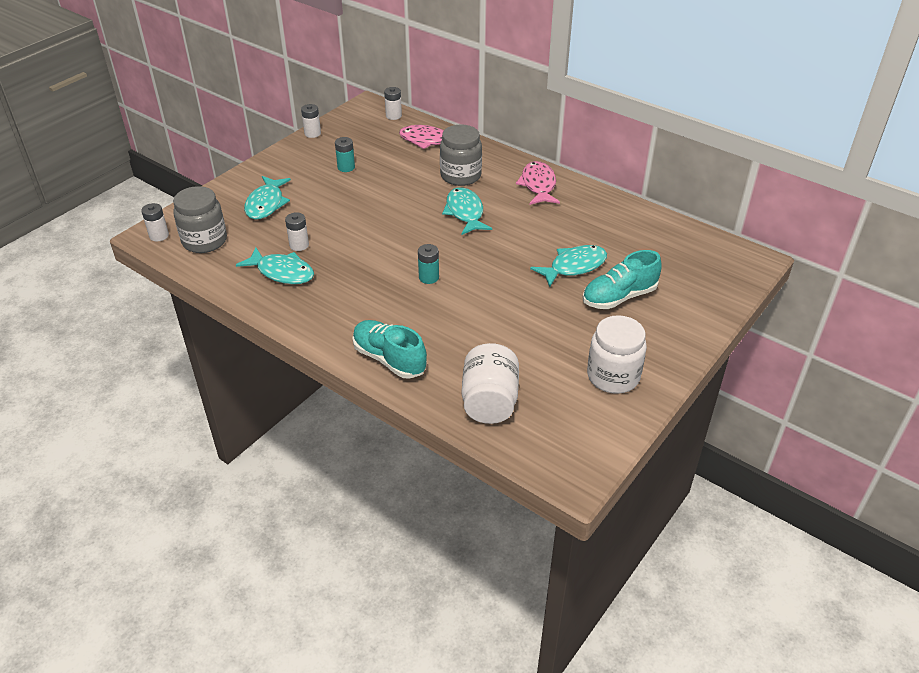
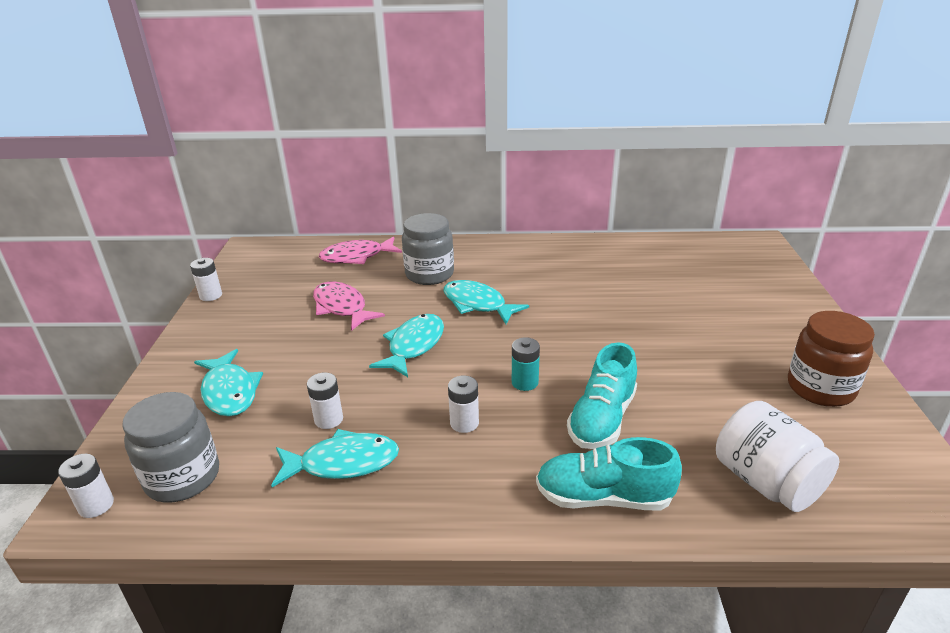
camera: 35 degrees left, 10 degrees down
(346, 167) = (292, 313): turquoise battery -> none
(393, 116) = (290, 248): white battery -> white battery (464, 423)
(538, 185) = (513, 254): pink fish -> pink fish (342, 307)
(574, 266) = (642, 308): turquoise fish -> turquoise fish (413, 346)
(613, 376) = (820, 388): white jar -> brown jar
(619, 297) = (715, 315): turquoise shoe -> turquoise shoe (602, 419)

